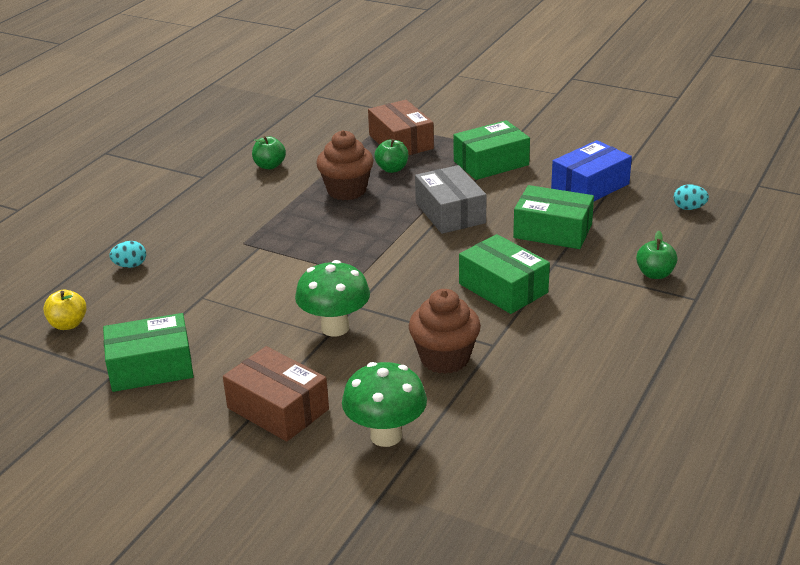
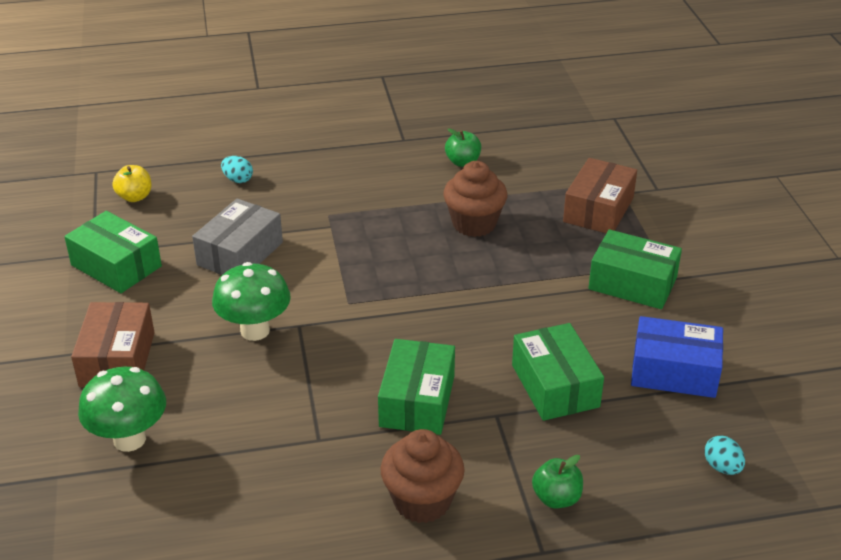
camera: 50 degrees right, 5 degrees up
(392, 169) = (543, 230): green apple -> none
(444, 358) = (269, 419): brown cupcake -> brown cupcake (422, 501)
(450, 213) = (509, 303): grey box -> grey box (240, 254)

